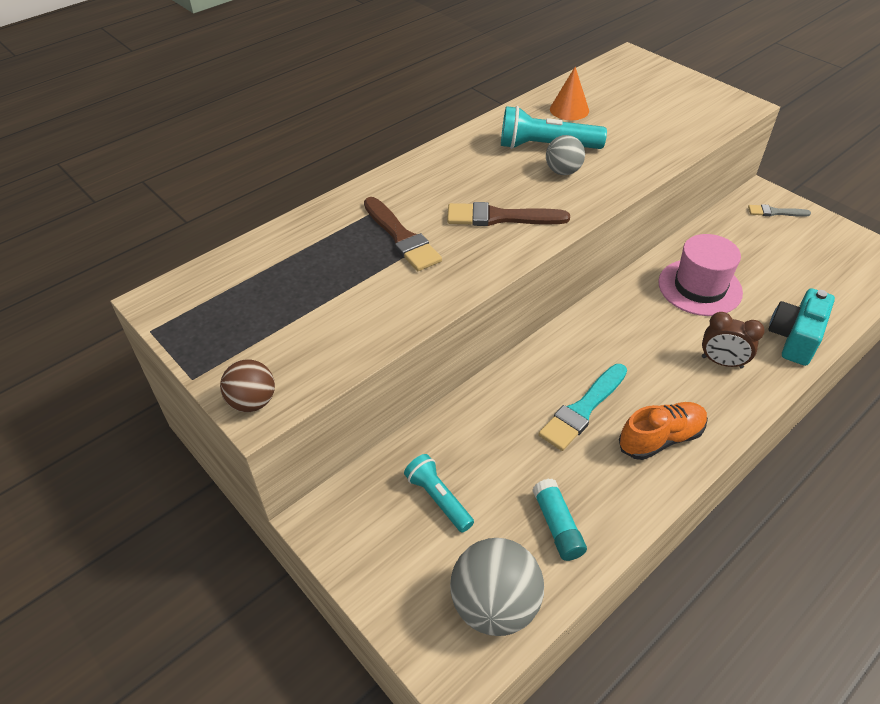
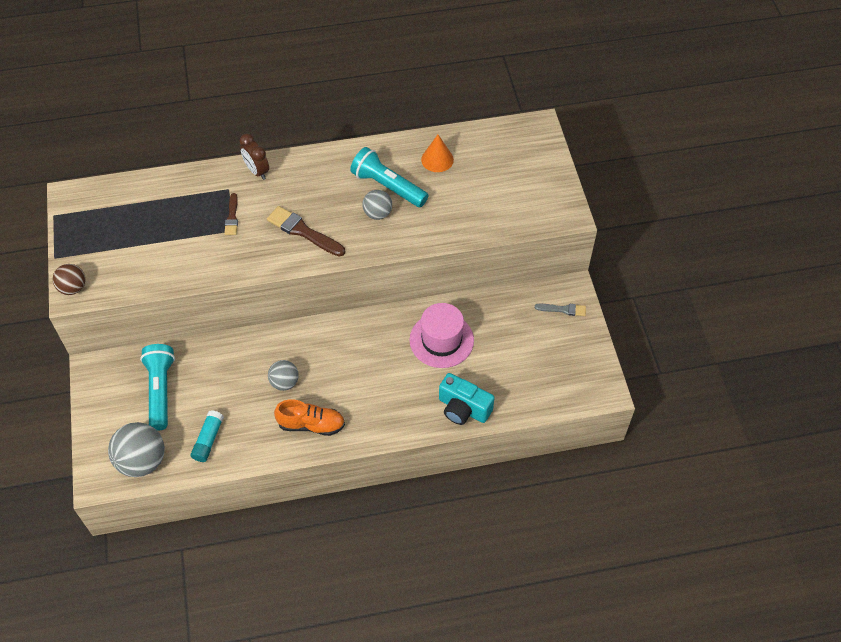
camera: 30 degrees right, 10 degrees up
(401, 237) = (232, 217): brown brush -> brown brush, size x0.59
(438, 499) = (160, 390): turquoise flashlight -> turquoise flashlight, size x1.57
(583, 409) = (284, 382): turquoise brush -> grey ball
(722, 362) = (398, 399): brown clock -> brown clock (257, 171)
(775, 212) = (563, 309): grey brush -> grey brush turned 150 degrees clockwise
(794, 338) = (463, 408): turquoise camera -> turquoise camera turned 120 degrees counterclockwise

